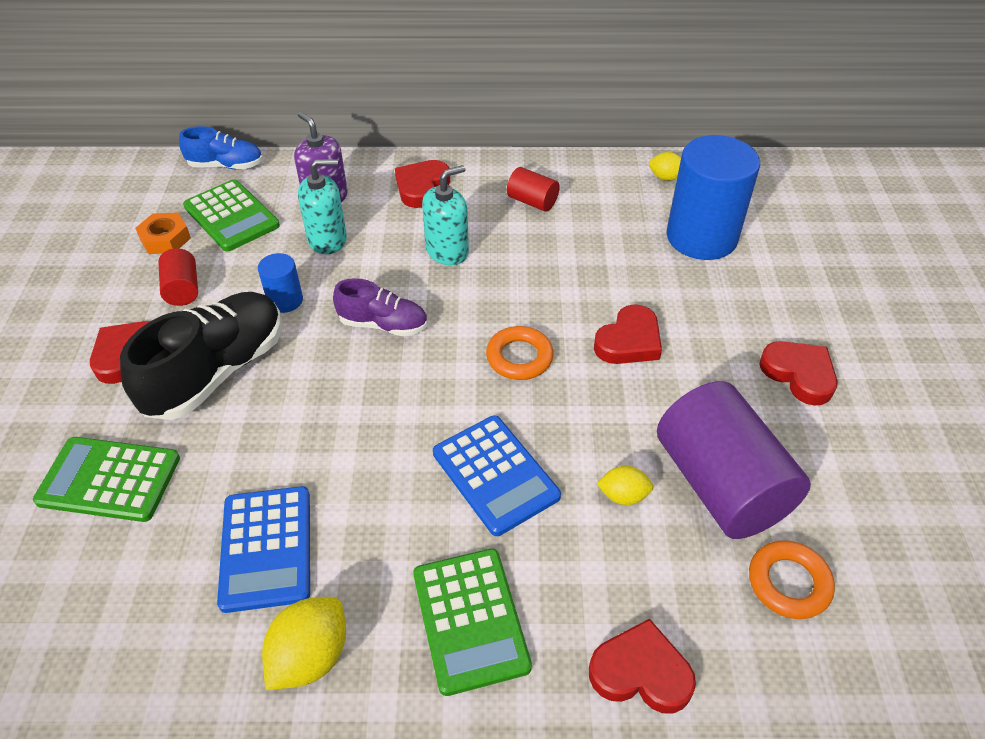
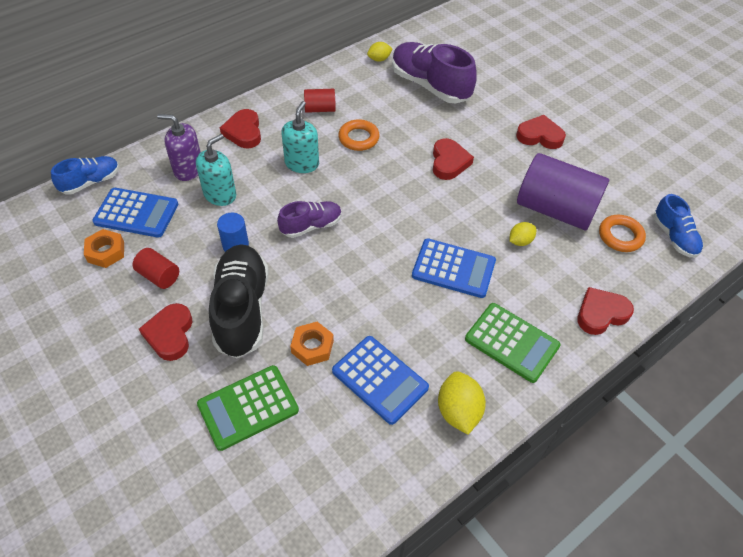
camera: 40 degrees left, 5 degrees up
(231, 216) = (136, 213): green calculator -> blue calculator
(239, 459) = (312, 347): none -> orange nut
(519, 357) = (404, 202): orange ring -> orange ring (358, 138)
(701, 237) = (430, 86): blue cylinder -> purple shoe
(884, 642) = (674, 237): none -> blue shoe

